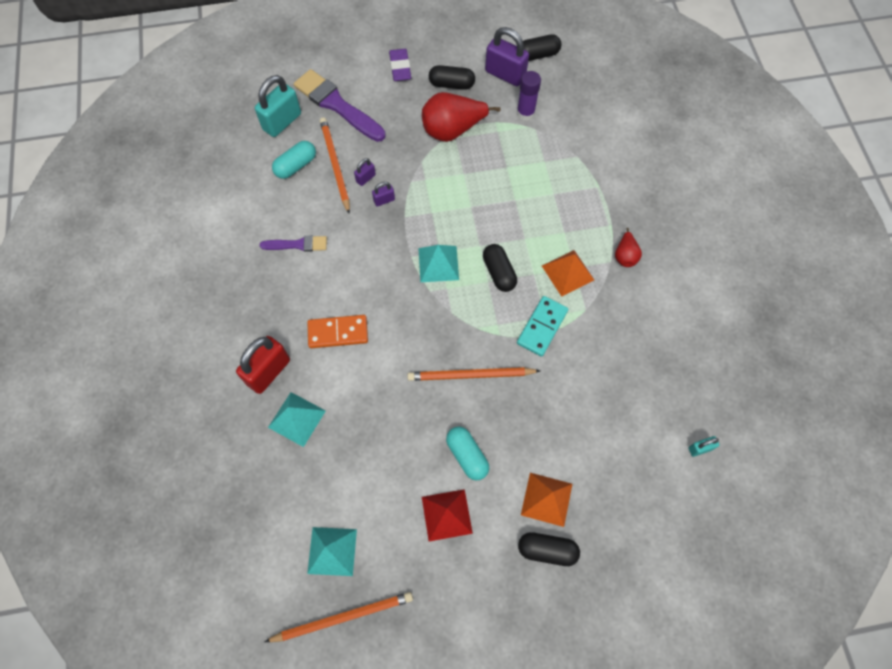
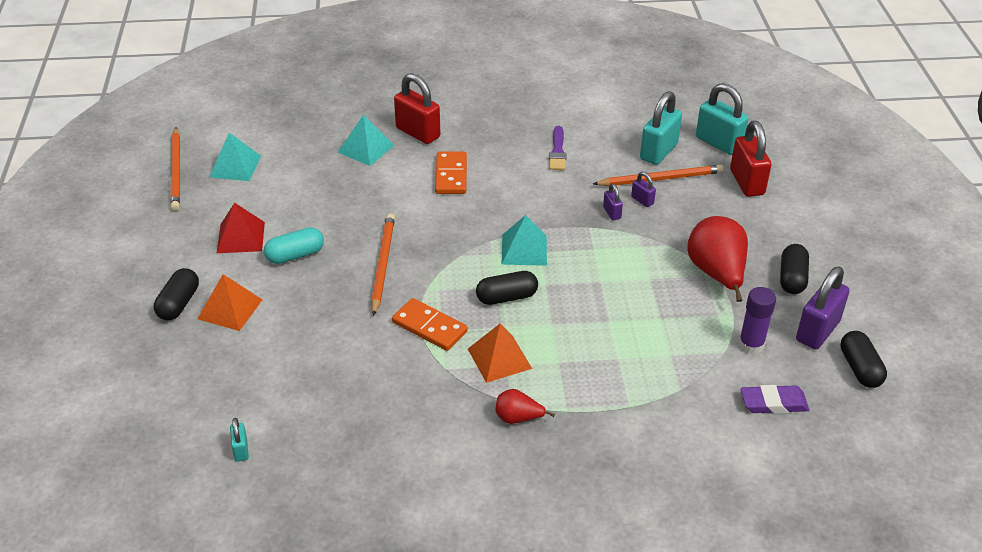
camera: 95 degrees right, 25 degrees down
(296, 166) = (658, 152): turquoise capsule -> turquoise padlock
(337, 105) = (747, 182): purple brush -> red padlock
(400, 67) = (813, 235): purple eraser -> purple eraser (773, 403)
(542, 327) = (429, 327): turquoise domino -> orange domino

